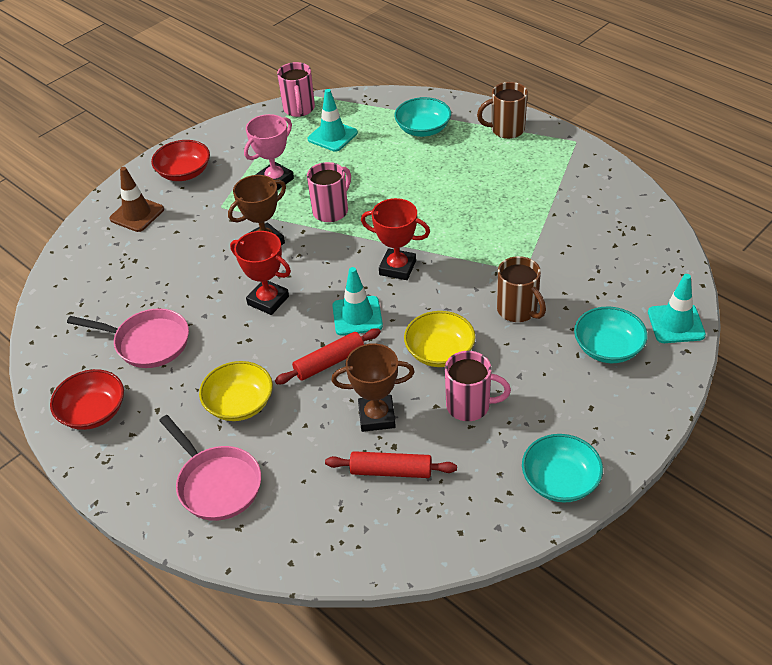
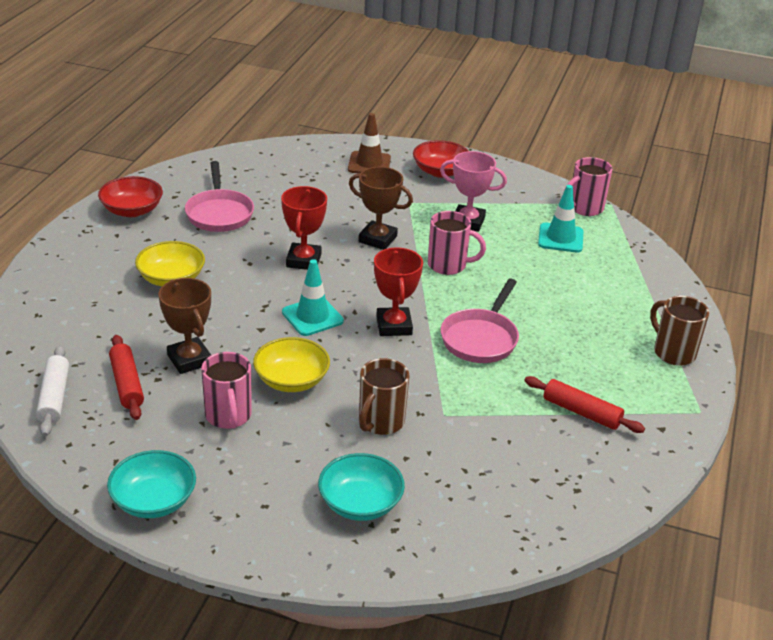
camera: 60 degrees right, 10 degrees down
(216, 483) = (79, 290): pink pan -> pink pan (481, 338)
(329, 362) = (244, 315): red rolling pin -> red rolling pin (581, 412)
(385, 533) = (54, 397): none -> white rolling pin
(423, 129) = (622, 293): turquoise bowl -> none
(676, 324) = (431, 555): turquoise traffic cone -> none

